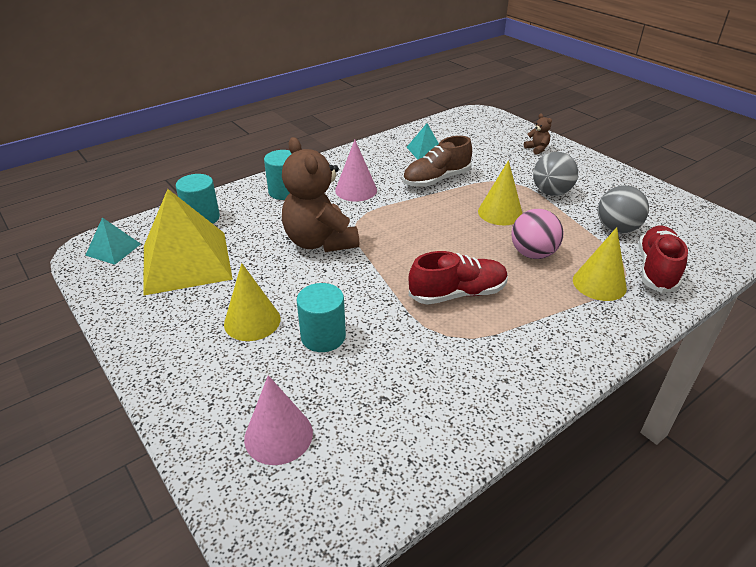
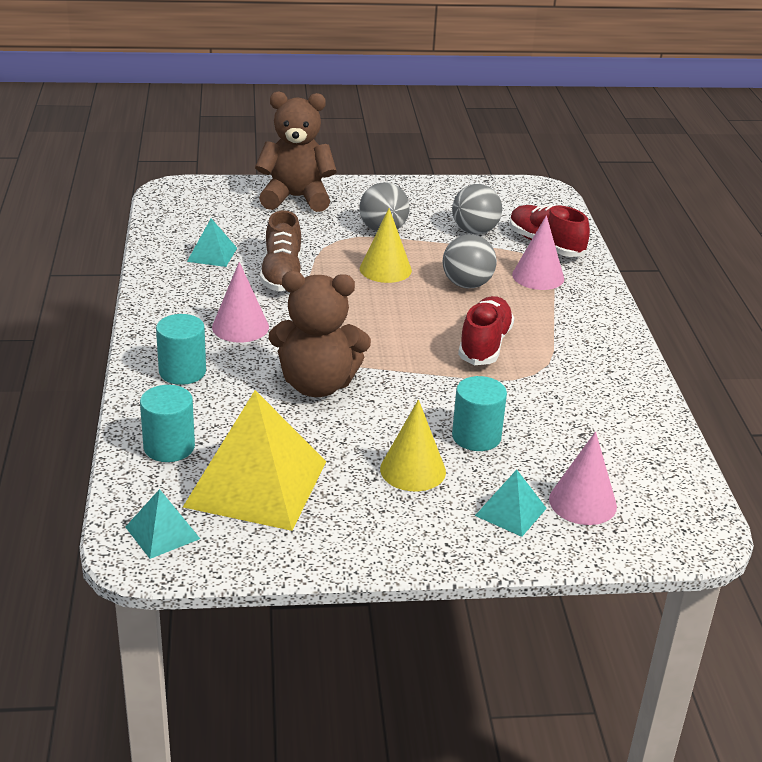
camera: 60 degrees left, 5 degrees down
(234, 393) = (510, 511): none -> turquoise pyramid
(533, 254) = (467, 284): pink ball -> grey ball
(537, 149) = (296, 198): brown teddy bear -> brown teddy bear, size x2.46
(599, 283) = (538, 276): yellow cone -> pink cone

